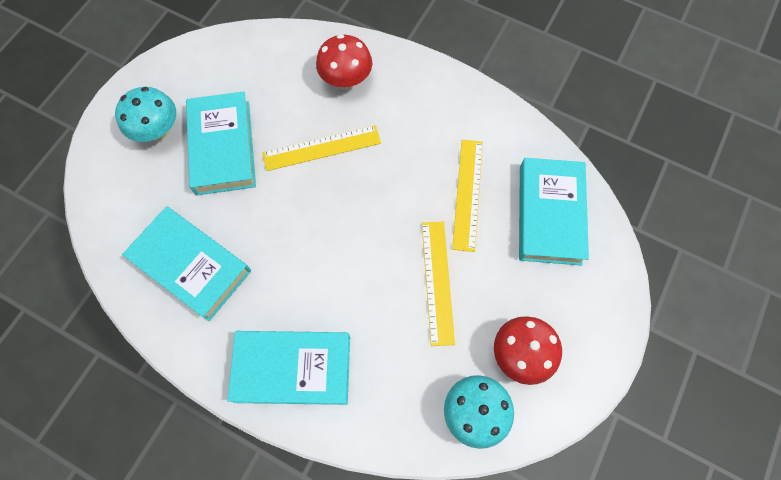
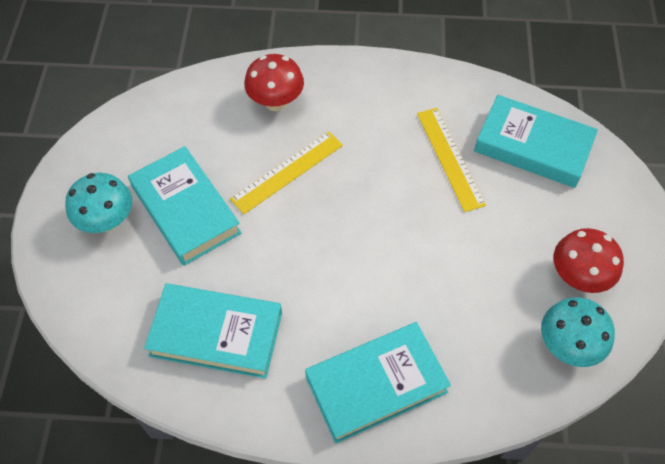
camera: 25 degrees left, 10 degrees down
(437, 281) = (467, 246): yellow ruler -> none
(549, 214) = (533, 146): turquoise book -> turquoise book turned 45 degrees counterclockwise

